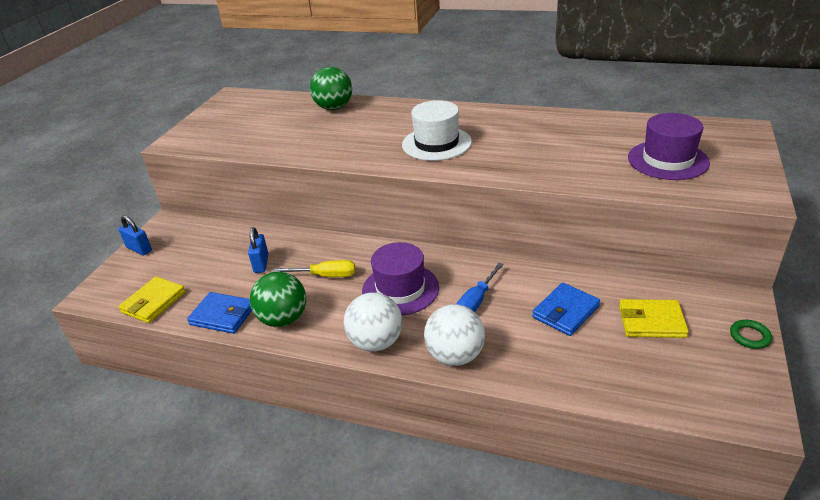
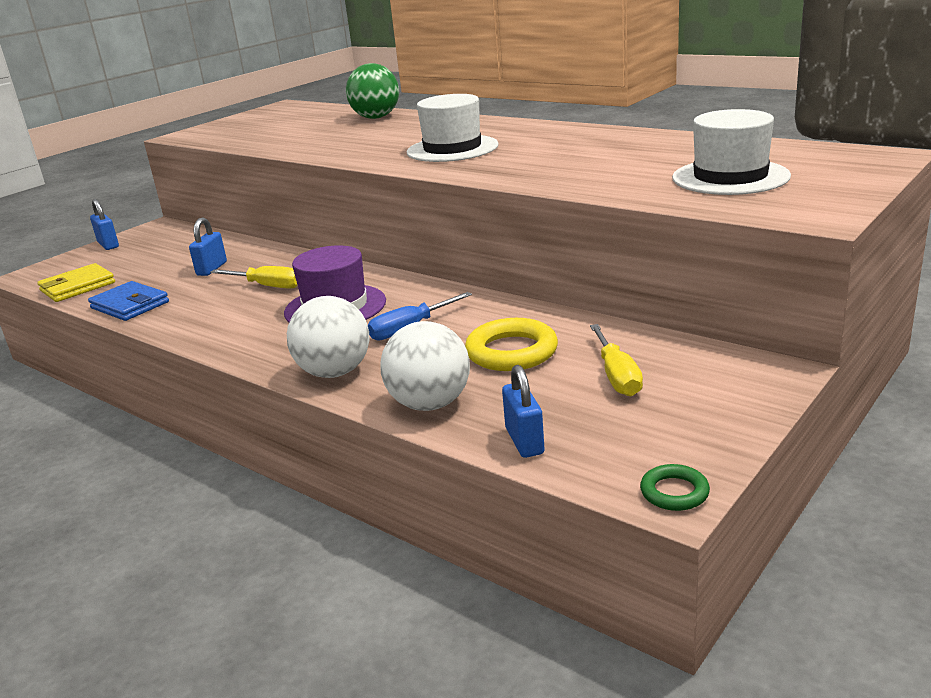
camera: 20 degrees right, 10 degrees down
(283, 319) = (185, 316): green ball -> none
(376, 342) = (260, 348): white ball -> white ball (430, 404)
(565, 311) = (511, 352): blue wallet -> yellow ring
(638, 392) = (524, 441): none -> blue padlock
(651, 321) = (617, 376): yellow wallet -> yellow screwdriver
(668, 160) = (730, 177): purple hat -> white hat
(749, 336) = (746, 411): green ring -> green ring (674, 492)

